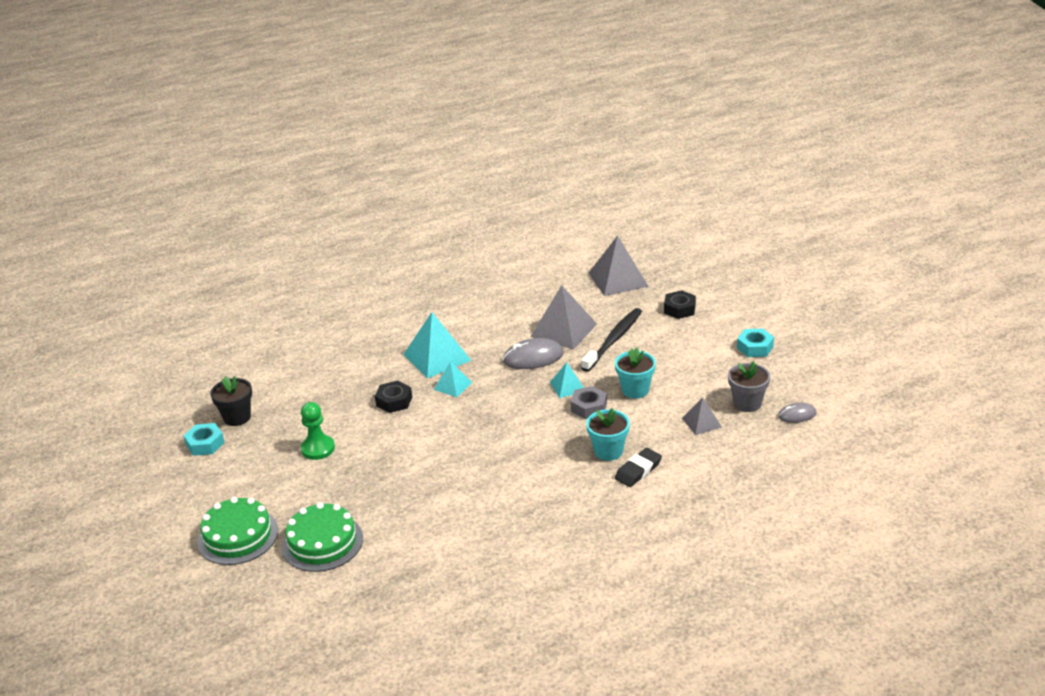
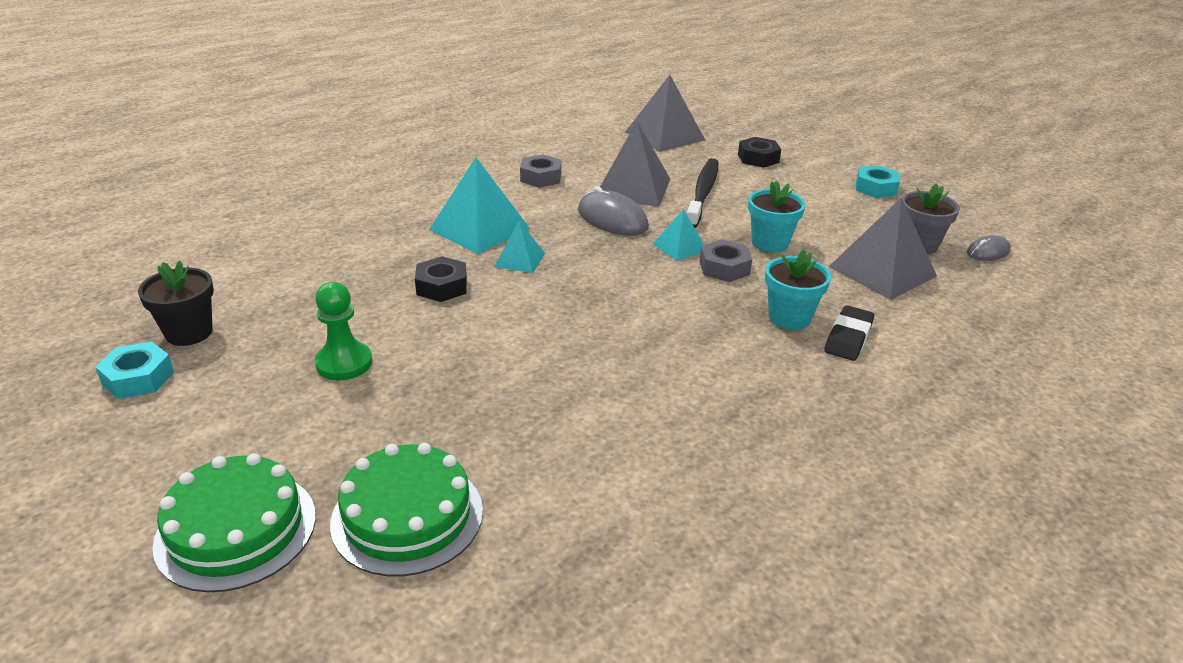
camera: 20 degrees left, 0 degrees up
(500, 314) = (541, 177): none -> grey nut
(533, 357) = (612, 219): grey mouse -> grey mouse turned 75 degrees clockwise
(701, 422) = (882, 271): grey pyramid -> grey pyramid, size x1.86

